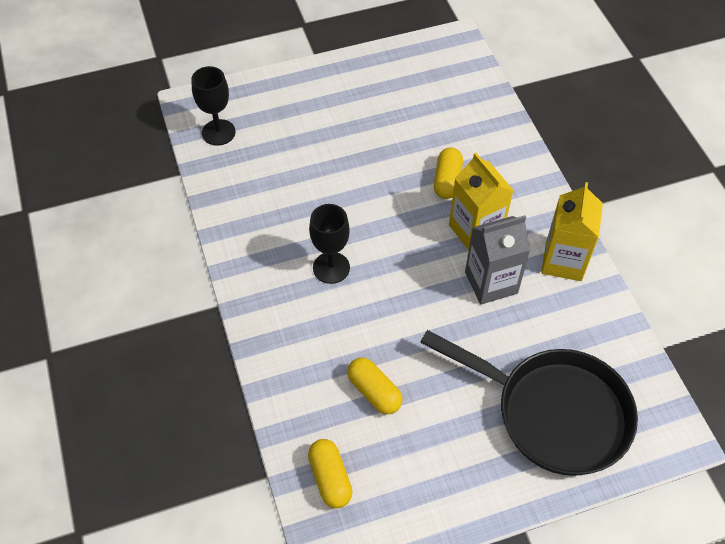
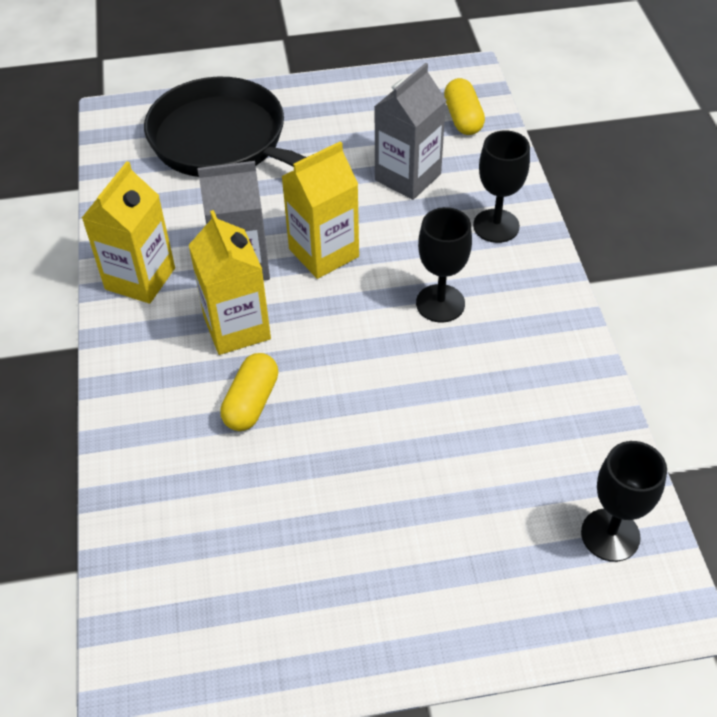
camera: 170 degrees left, 5 degrees down
(292, 346) = (496, 226): none -> black goblet
(374, 392) = (407, 177): yellow capsule -> grey carton
(429, 301) = (324, 253): none -> yellow carton

